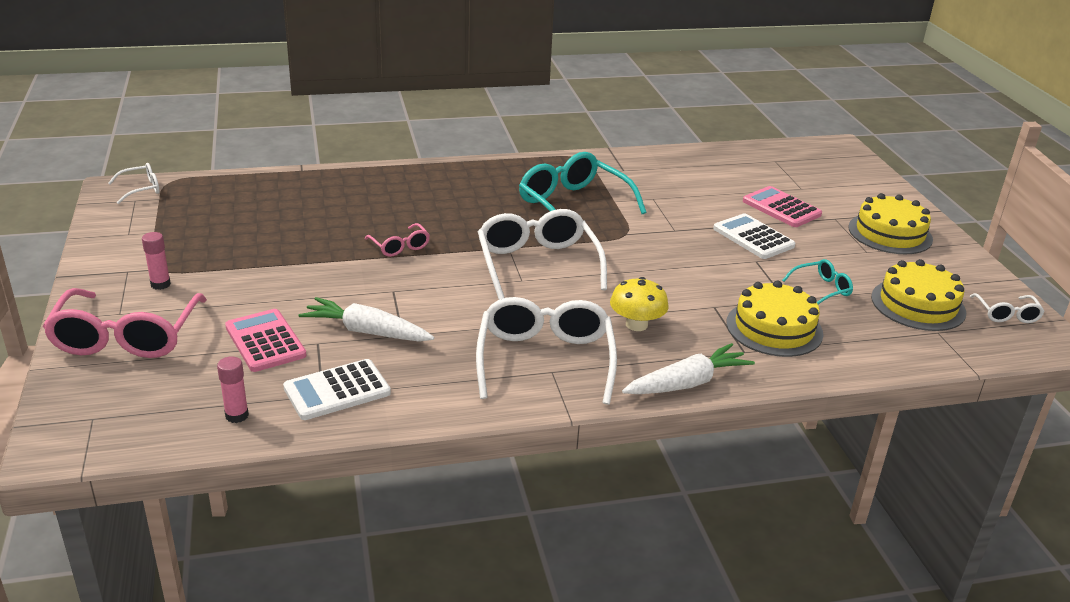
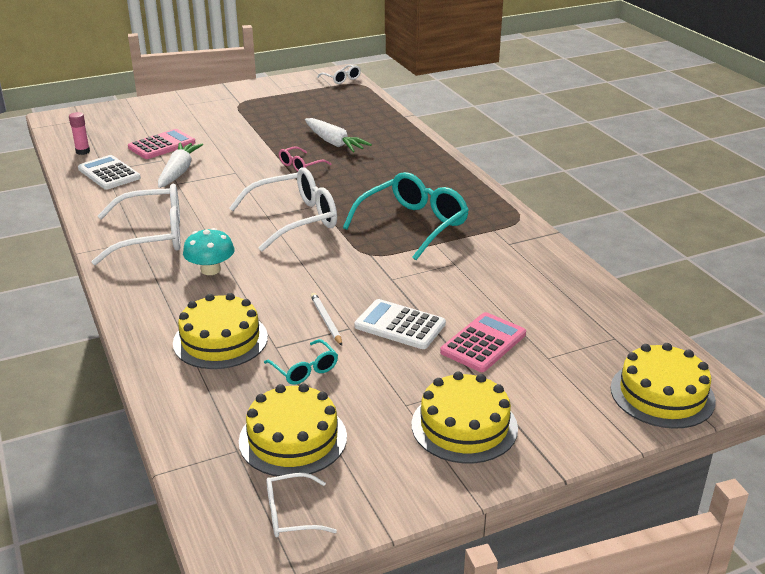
camera: 80 degrees right, 0 degrees up
(126, 337) = (159, 111): pink glasses -> none
(160, 284) = (221, 107): pink glue stick -> none
(636, 324) = (210, 270): yellow mushroom -> turquoise mushroom
(687, 383) = (126, 297): white carrot -> white carrot (334, 143)
(743, 270) = (326, 320): none -> white pencil
(753, 237) = (400, 325): white calculator -> white calculator turned 105 degrees counterclockwise
(844, 161) = (662, 394): none -> yellow cake

